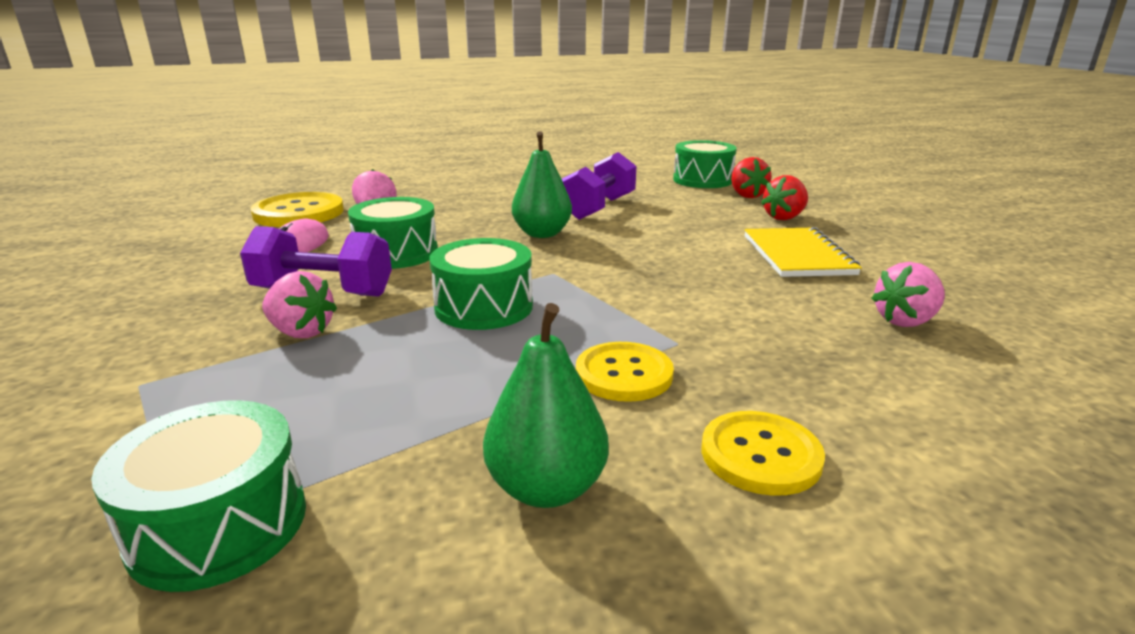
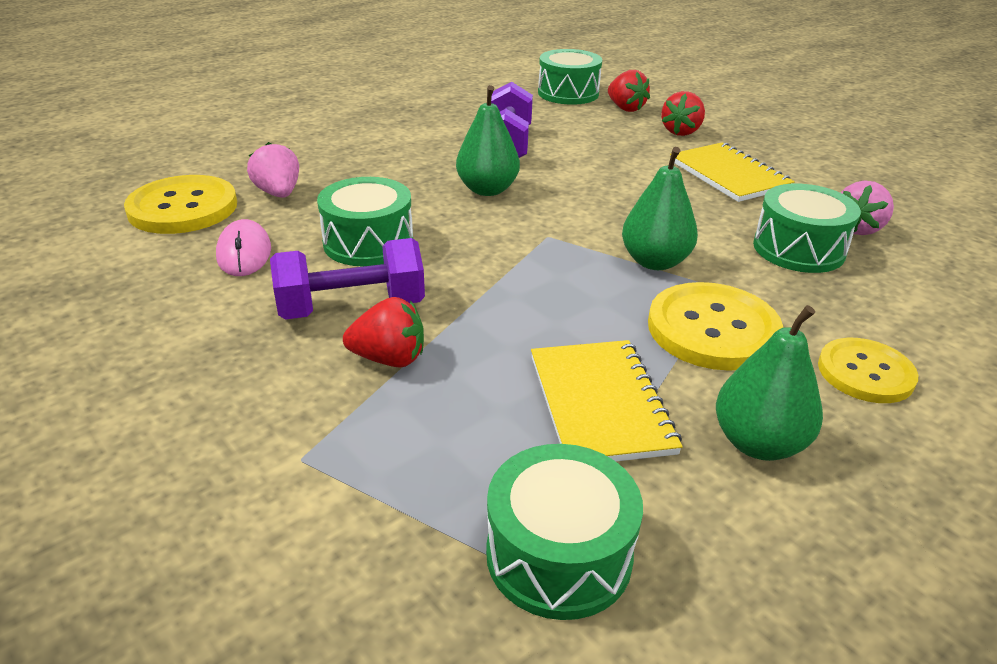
camera: 25 degrees left, 10 degrees up
(301, 332) = (389, 359): pink strawberry -> red strawberry
(429, 408) = (600, 404): none -> yellow notebook
(484, 307) = (528, 289): green drum -> green drum (798, 249)
(624, 374) = (712, 329): yellow button -> yellow button, size x1.52
(632, 308) = (654, 262): none -> green pear

